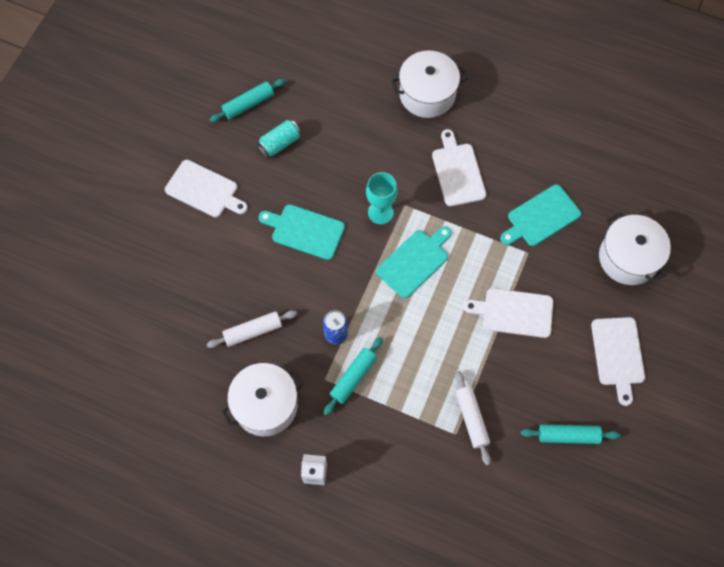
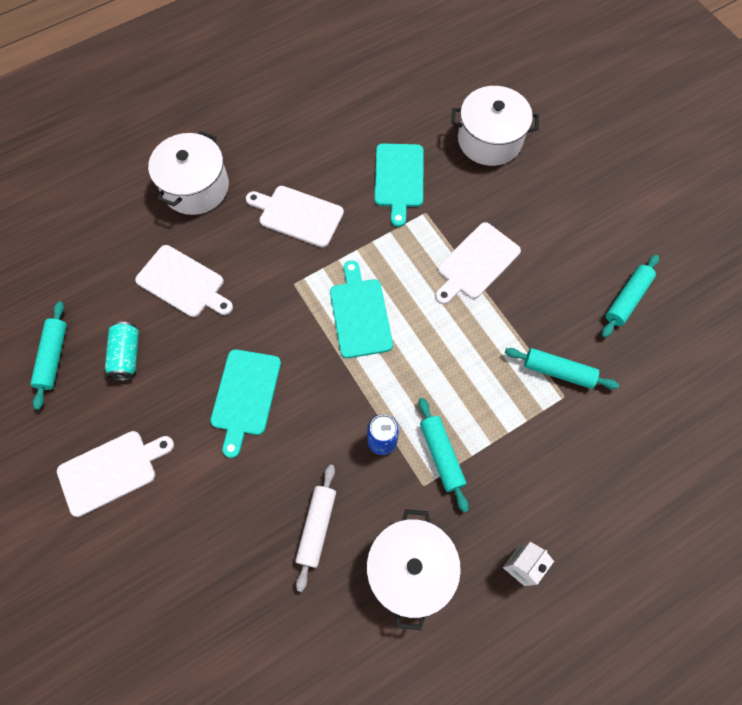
camera: 55 degrees left, 0 degrees up
(305, 231) = (245, 396): turquoise cutting board -> turquoise cutting board turned 45 degrees counterclockwise
(380, 212) = (284, 310): turquoise goblet -> none
(471, 419) = (558, 371): white rolling pin -> turquoise rolling pin
(617, 355) = (575, 208): white cutting board -> white cutting board (183, 283)

